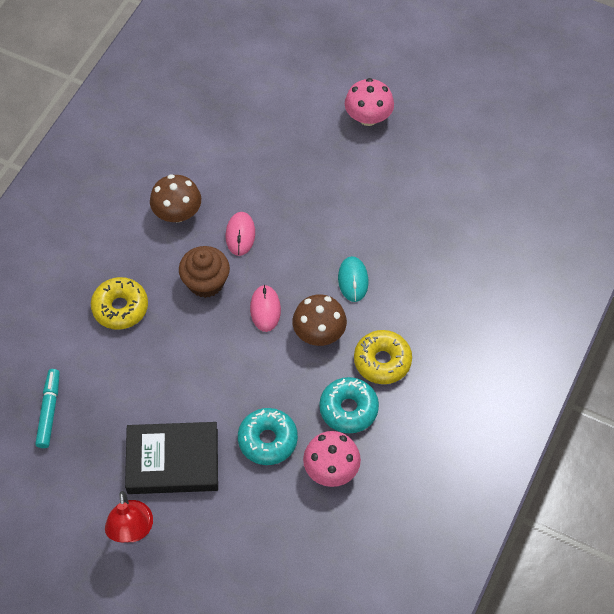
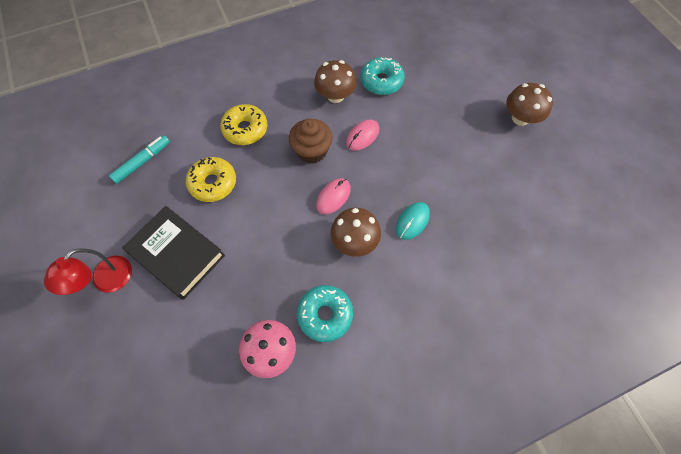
camera: 40 degrees right, 5 degrees up
(267, 440) = (249, 291): turquoise donut -> turquoise donut (381, 81)
(368, 117) = (520, 118): pink mushroom -> brown mushroom
(382, 361) = (382, 298): yellow donut -> yellow donut (213, 183)

